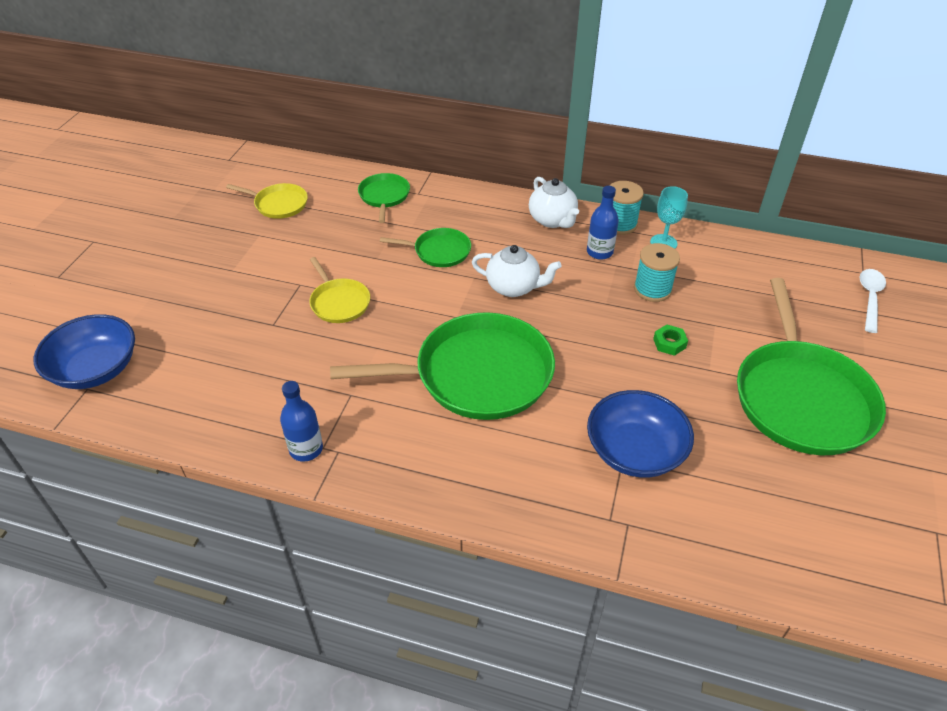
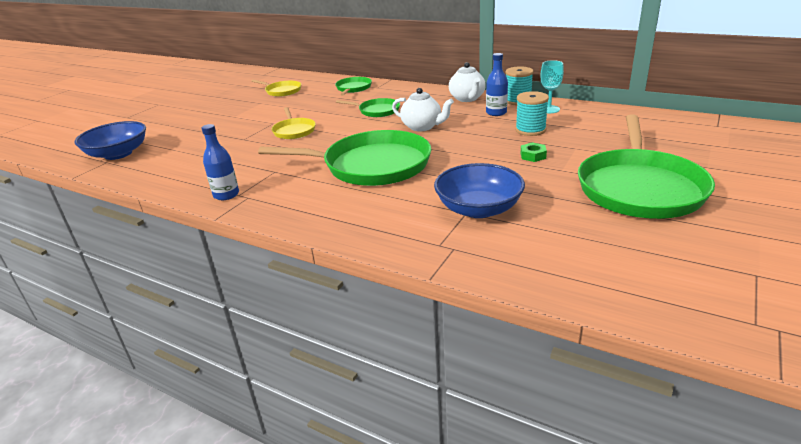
camera: 15 degrees right, 15 degrees down
(870, 298) = (720, 138): white spoon -> none

